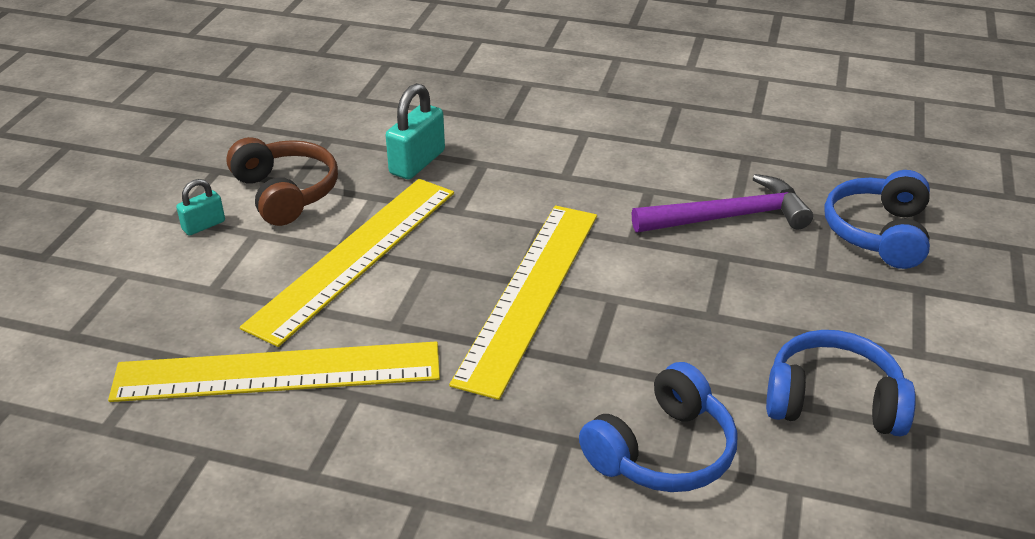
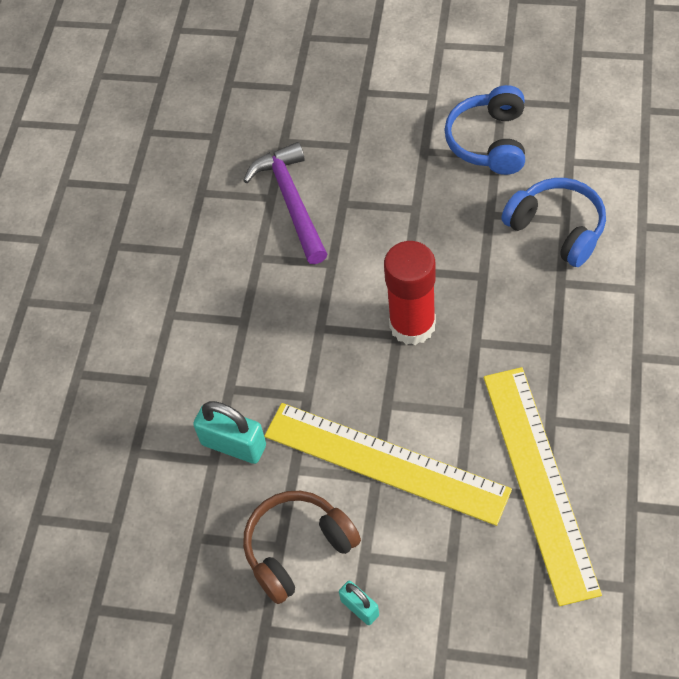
camera: 90 degrees left, 20 degrees up
(529, 294) = (412, 325): yellow ruler -> red glue stick
(878, 233) = (300, 111): blue headphones -> none

